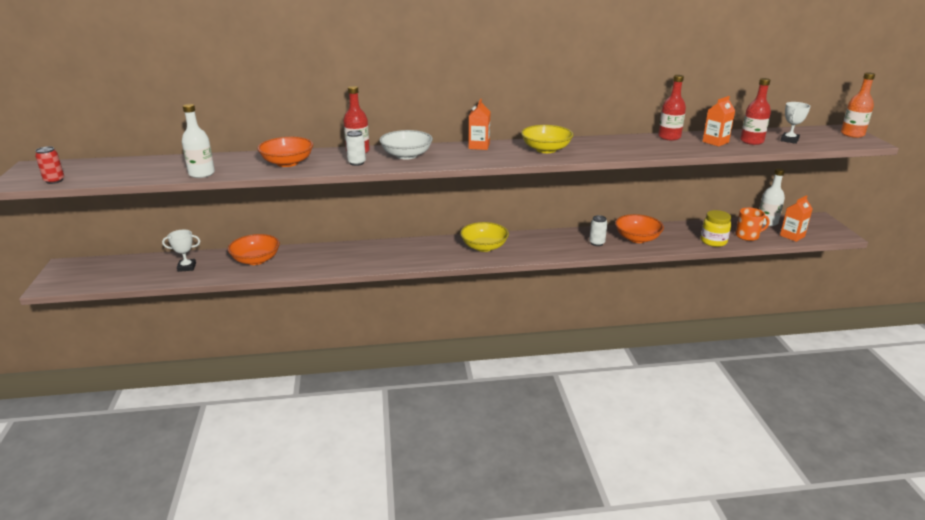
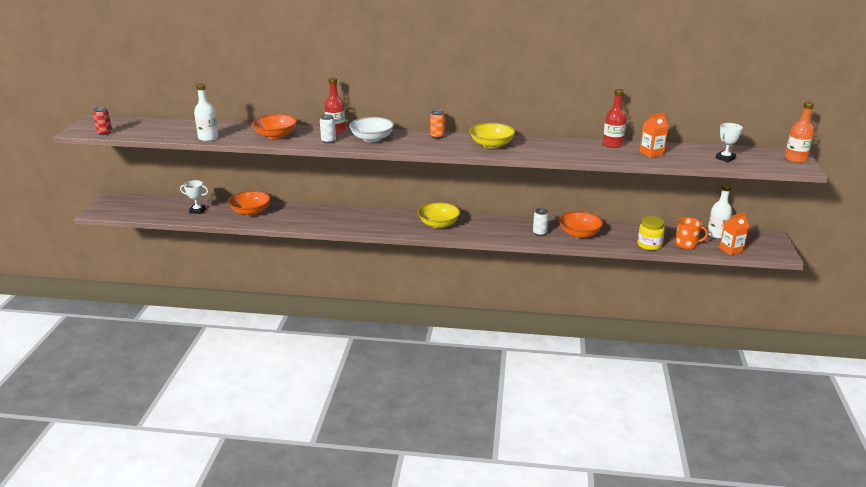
camera: 15 degrees right, 0 degrees up
(479, 146) = (437, 136): orange carton -> orange can
(751, 141) = (687, 156): red bottle -> none

